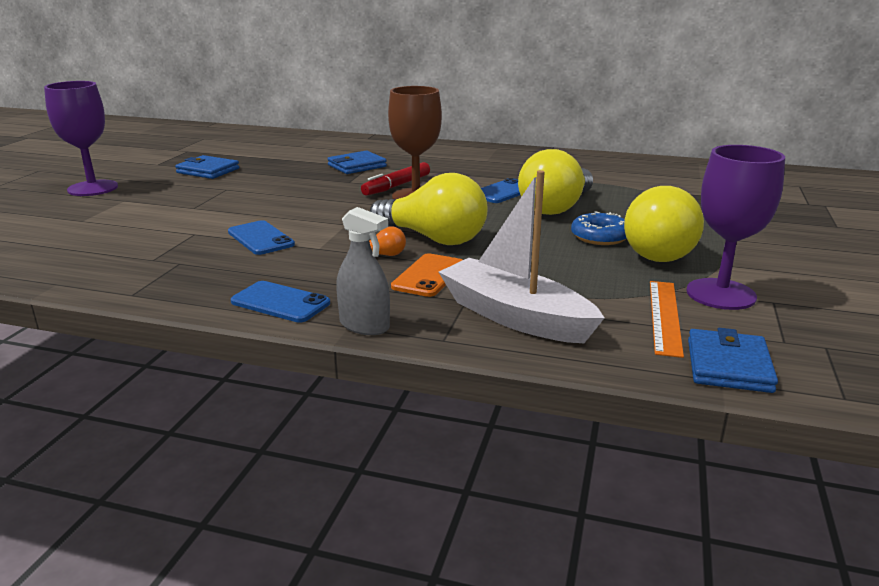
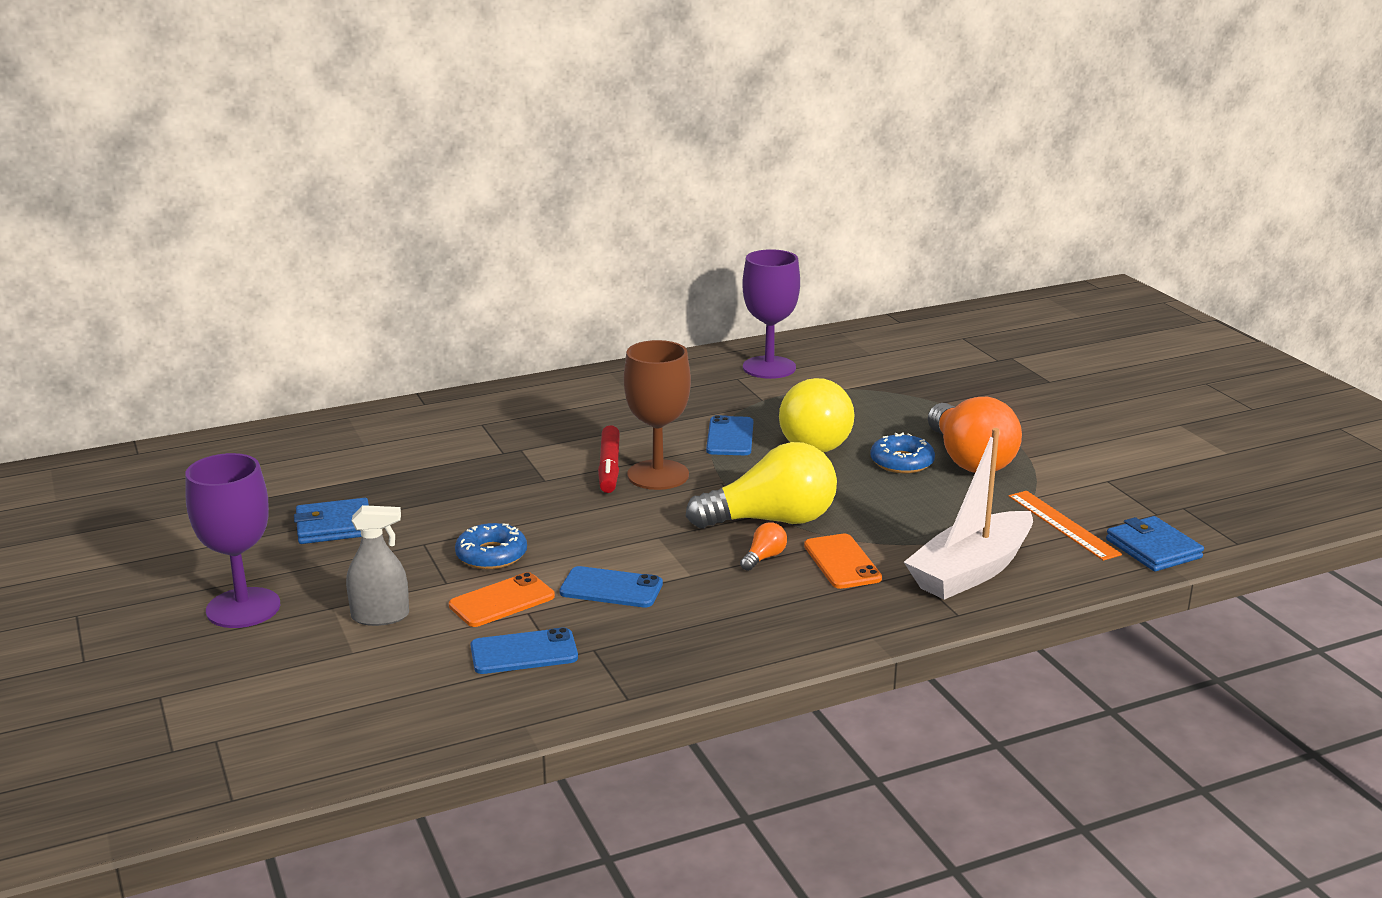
camera: 40 degrees left, 0 degrees up
(196, 224) = (502, 601): none -> orange phone
(242, 203) = (491, 555): none -> blue donut
(280, 302) = (776, 642): blue phone -> blue phone (524, 652)
(357, 166) = (505, 454): blue wallet -> none
(364, 325) = (882, 630): grey spray bottle -> grey spray bottle (380, 616)
(515, 316) = (971, 571): white boat -> white boat turned 45 degrees counterclockwise
(661, 251) = (969, 460): yellow light bulb -> orange light bulb
(720, 294) = (1068, 488): purple goblet -> purple goblet (769, 367)

